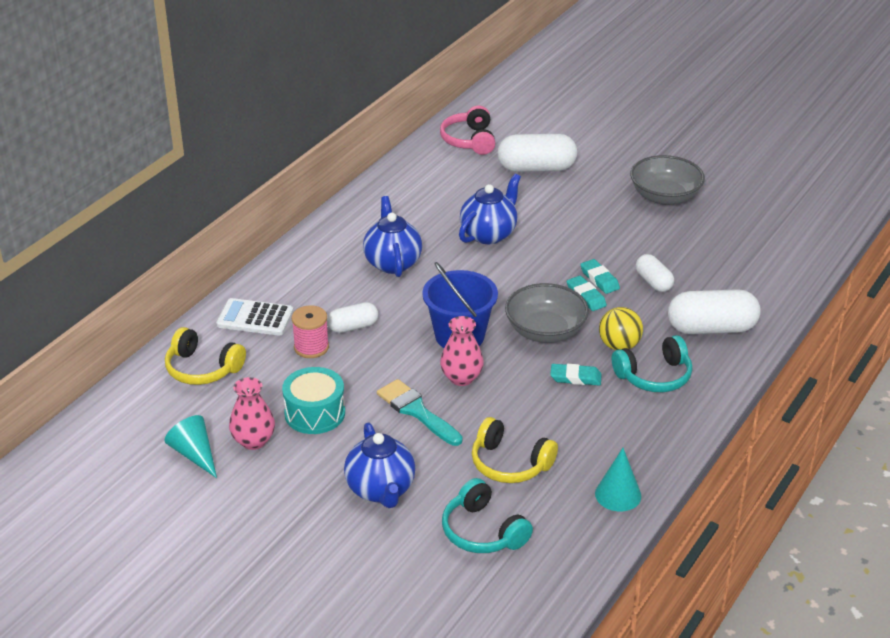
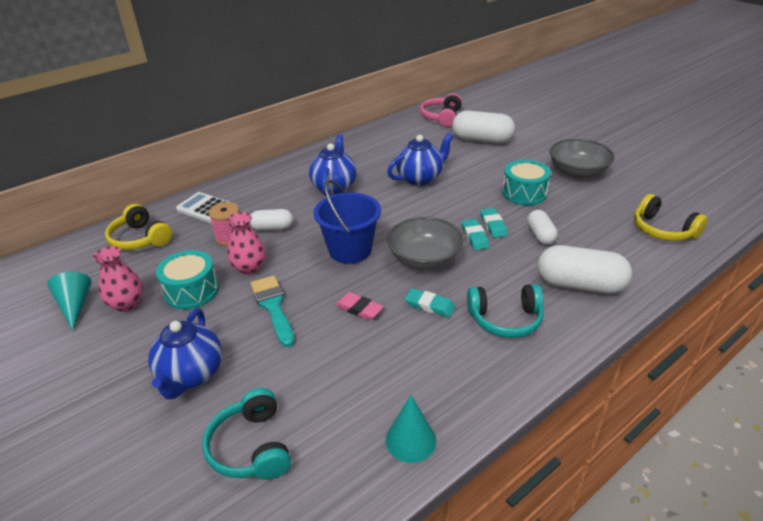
camera: 20 degrees right, 0 degrees up
(461, 378) = (329, 285): pink vase -> pink vase (249, 268)
(506, 395) = (359, 309): none -> pink eraser
(510, 464) = (322, 377): yellow headphones -> yellow headphones (662, 230)
(616, 234) = (524, 193): none -> turquoise drum
(619, 345) = (484, 284): yellow ball -> none

